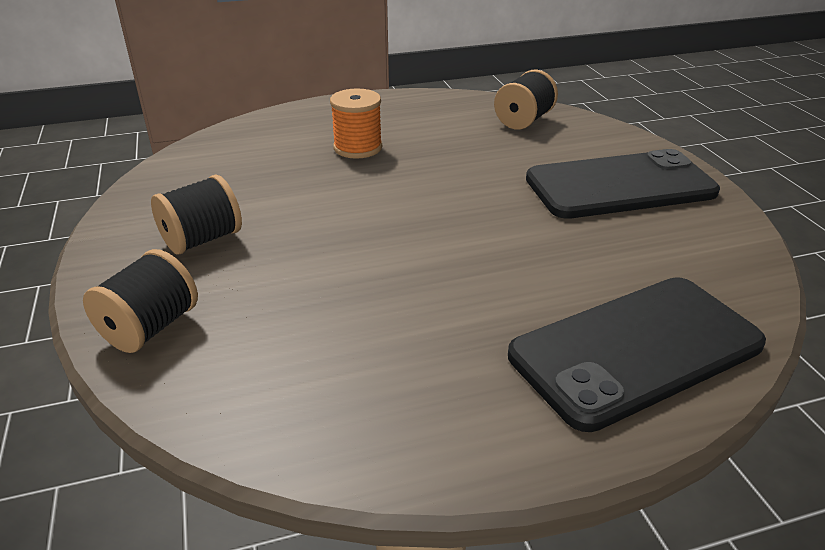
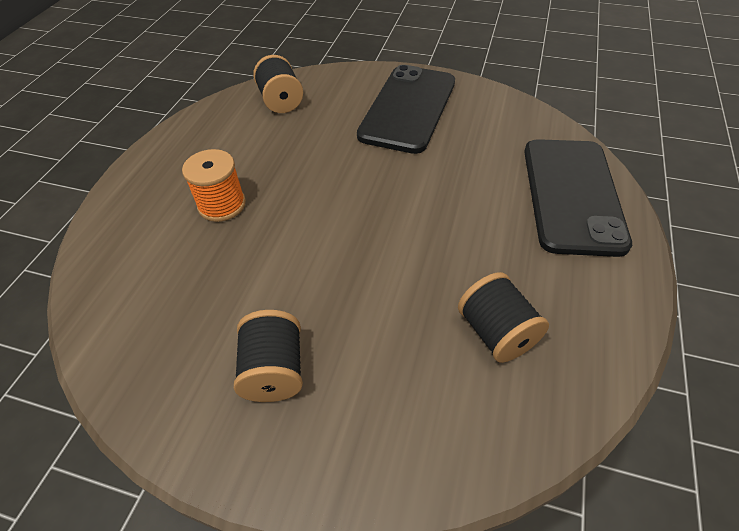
camera: 55 degrees left, 15 degrees up
(150, 328) = (384, 456): black spool -> black spool (496, 333)

